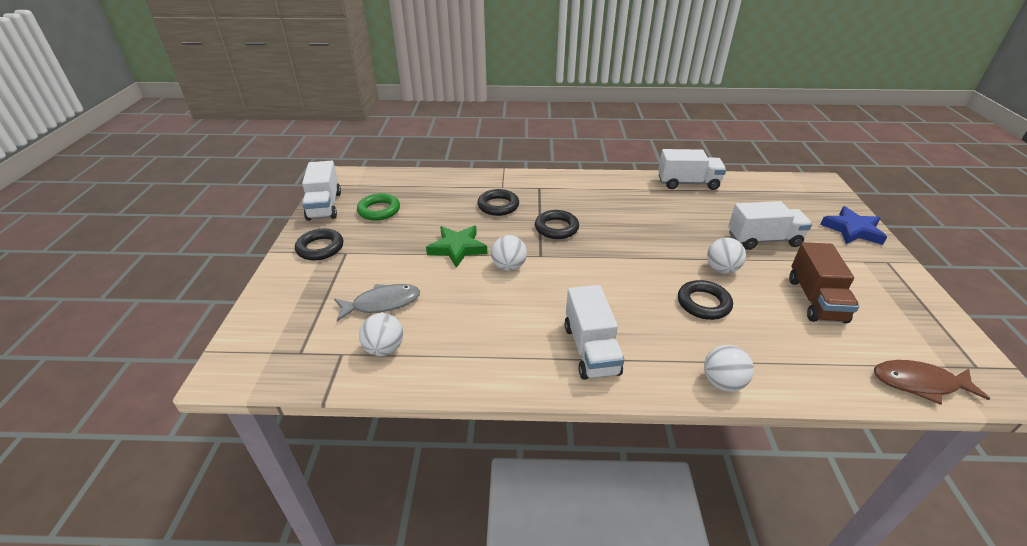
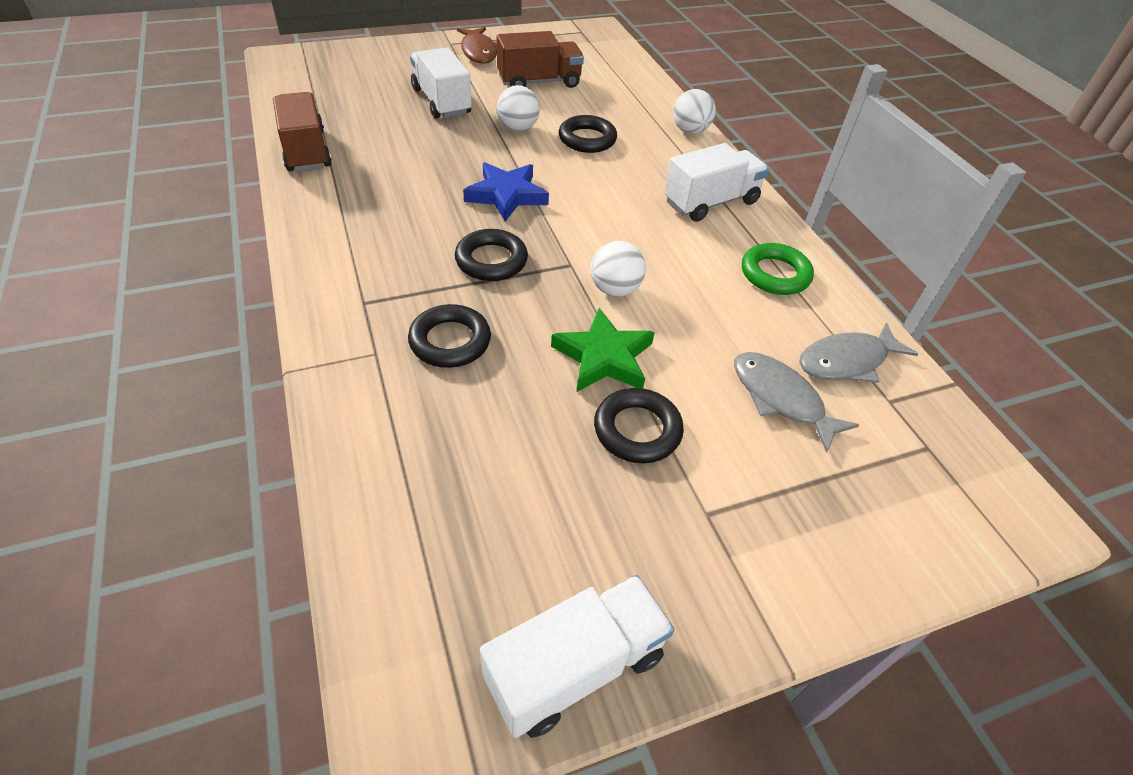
camera: 115 degrees left, 10 degrees up
(320, 248) = (722, 568): black ring -> black ring (637, 430)
(379, 210) = (543, 530): green ring -> green ring (775, 274)
(384, 349) = (847, 361): white ball -> grey fish
(687, 183) = (306, 151): white truck -> brown truck
(852, 230) = (395, 52): blue star -> blue star (506, 195)
(919, 383) = (618, 53): brown fish -> brown fish (479, 52)

